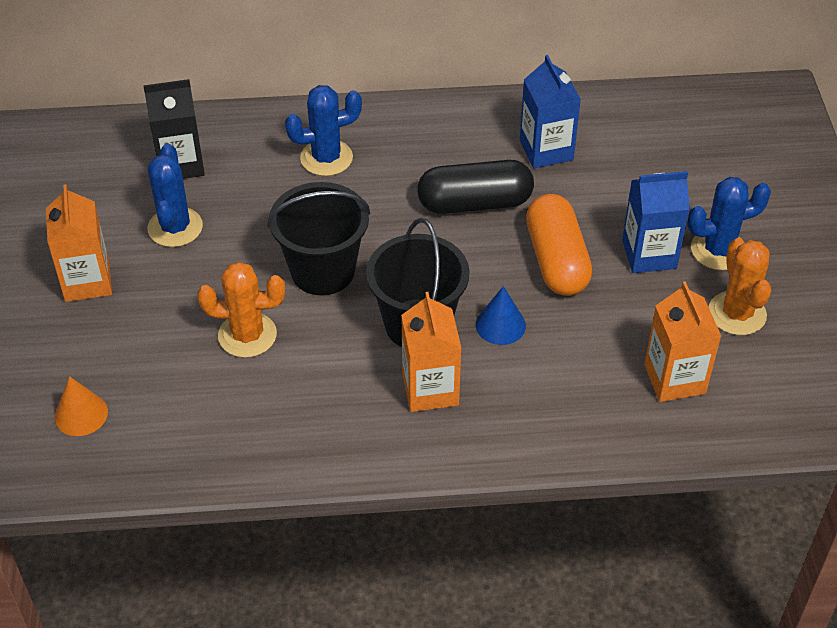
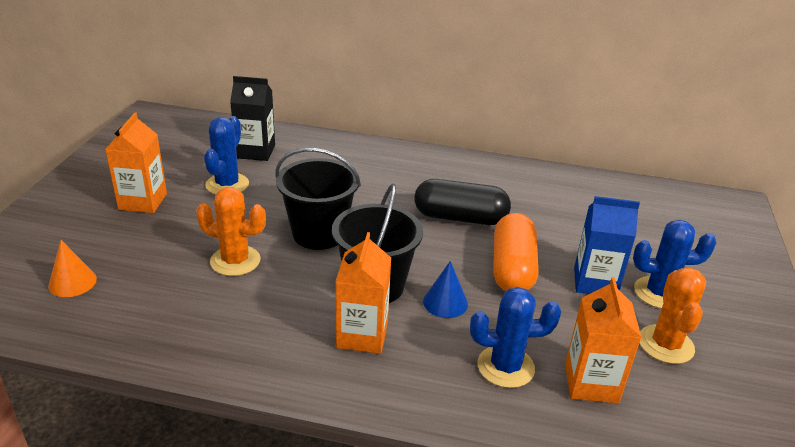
camera: 15 degrees right, 15 degrees down
(326, 158) = (360, 169): blue cactus -> blue cactus (505, 367)
(546, 150) = (531, 198): blue carton -> none

